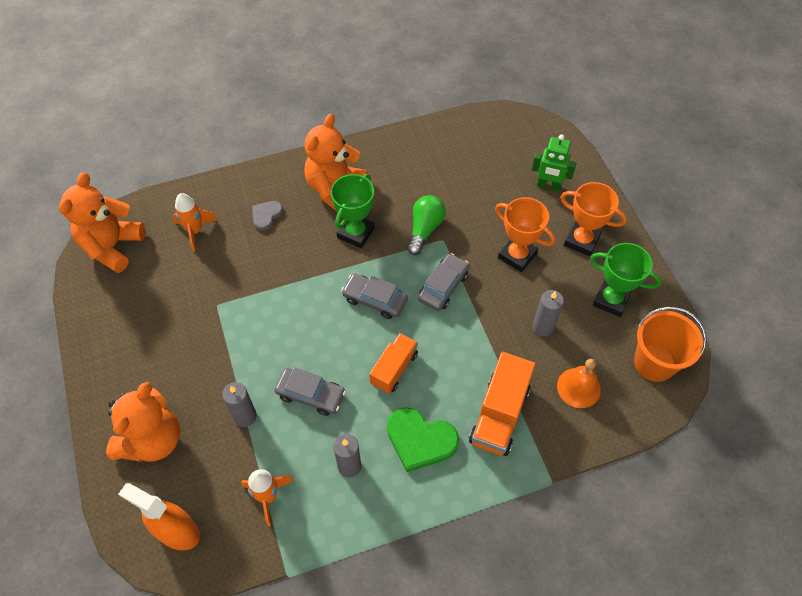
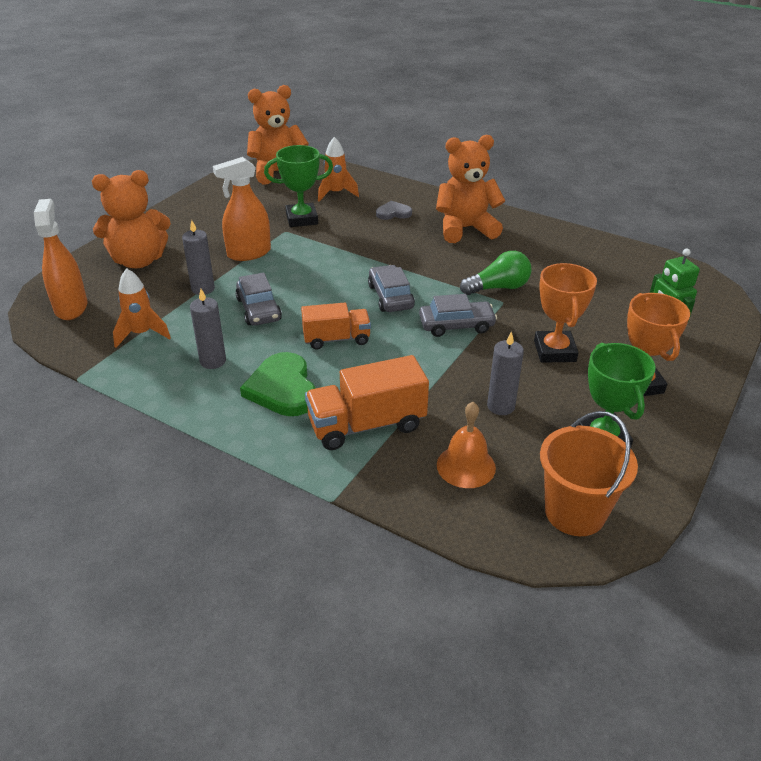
camera: 50 degrees right, 20 degrees down
(224, 352) = (249, 253): none -> orange spray bottle
(356, 233) = (440, 257): green trophy -> green trophy (302, 219)

